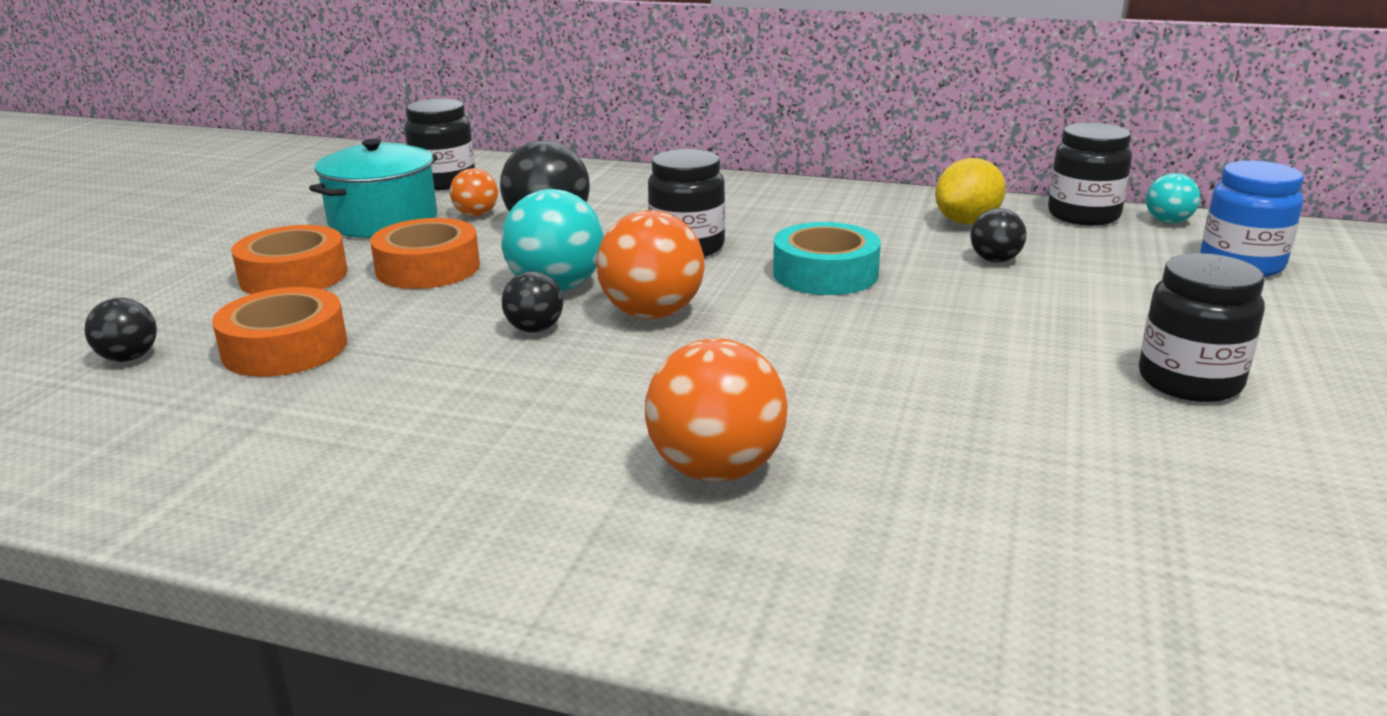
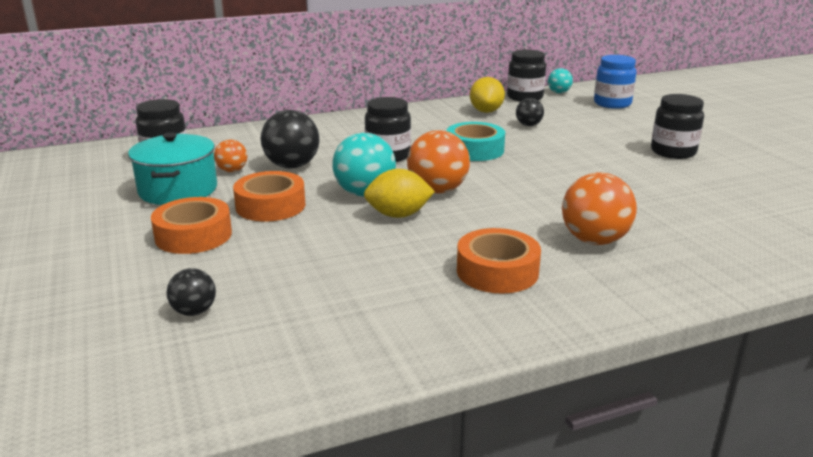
camera: 40 degrees left, 0 degrees up
(285, 348) = (284, 270): orange tape -> orange tape (497, 271)
(535, 329) = (398, 215): black ball -> yellow lemon

